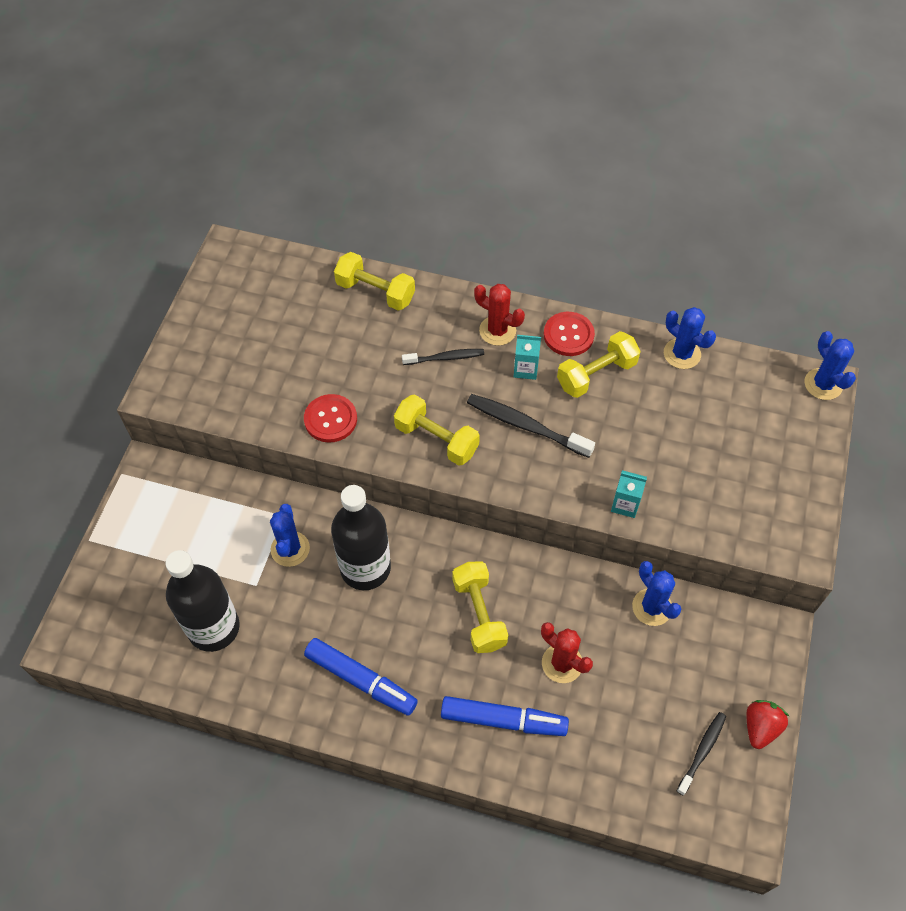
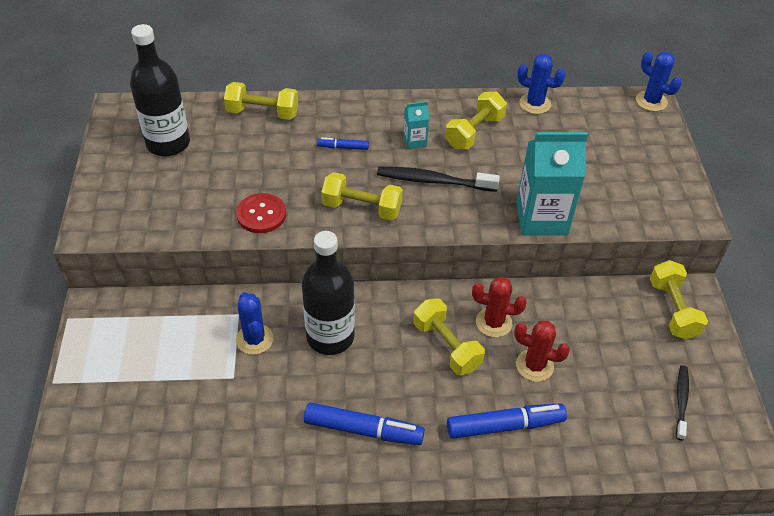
camera: 20 degrees left, 10 degrees down
(214, 628) = (205, 425): black bottle -> black bottle (168, 143)
(445, 358) = (343, 147): black toothbrush -> blue marker
(497, 331) = (379, 119): red cactus -> red cactus (493, 322)
(568, 335) = (439, 110): red button -> none
(625, 504) = (541, 218): turquoise carton -> turquoise carton, size x2.14
(652, 607) = (588, 302): blue cactus -> none
(743, 643) = (673, 309): none -> yellow dumbbell
(760, 727) = (717, 368): red strawberry -> none

